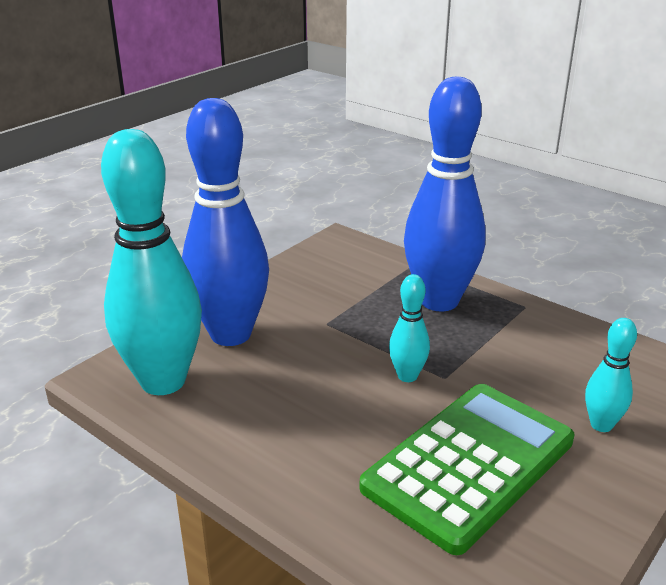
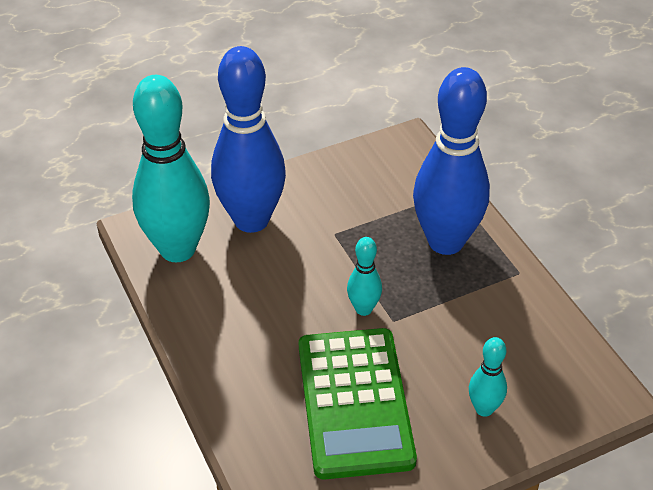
camera: 25 degrees right, 15 degrees up
(469, 464) = (354, 402): green calculator -> green calculator turned 105 degrees clockwise

